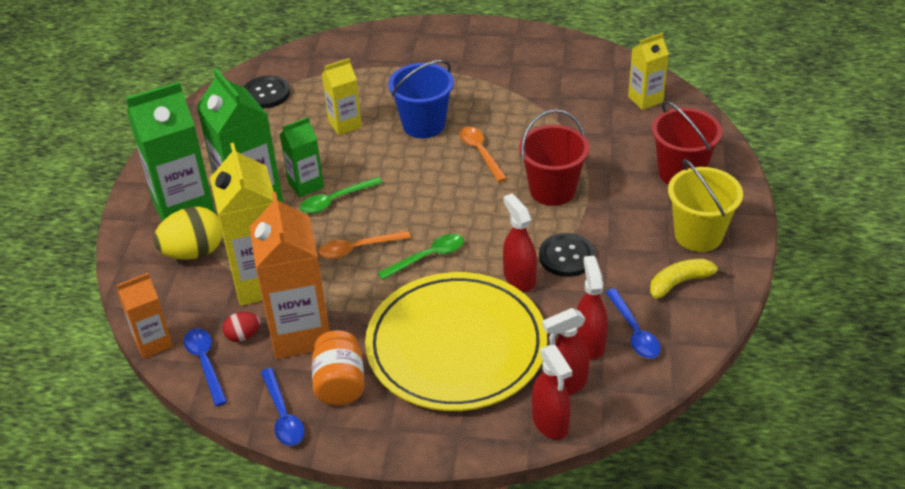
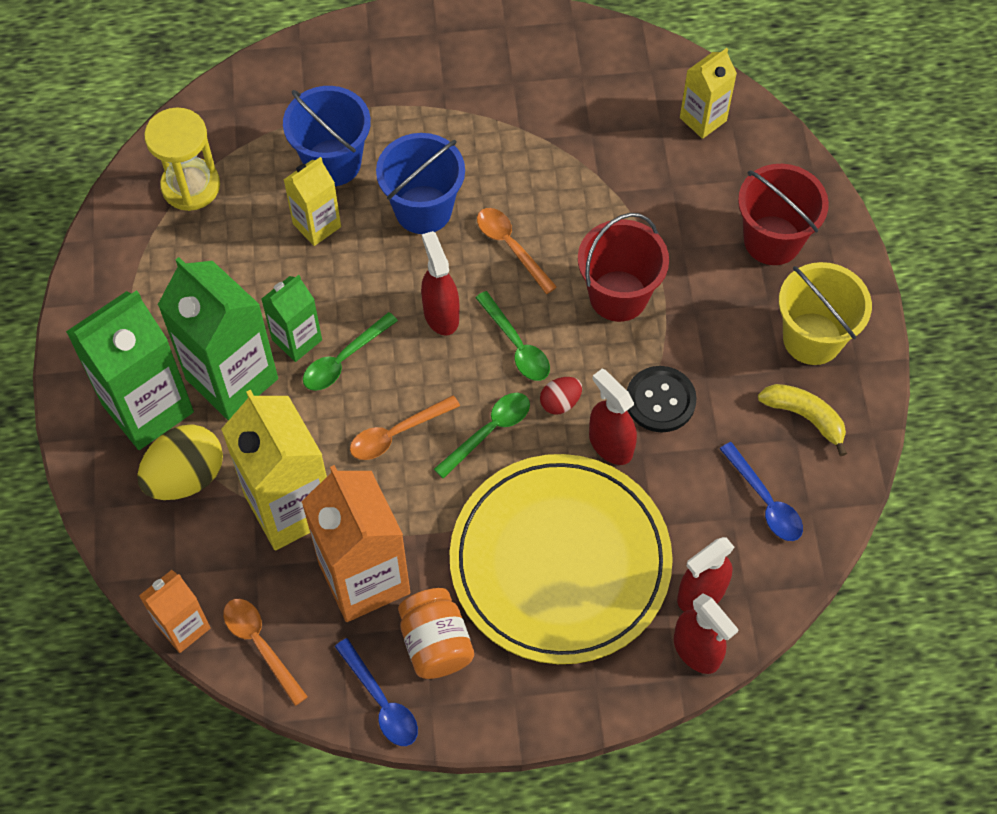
camera: 15 degrees left, 20 degrees up
(205, 363) = (260, 645): blue spoon -> orange spoon
(243, 336) = (294, 595): red egg -> red egg (560, 402)
(266, 94) = (191, 186): black button -> yellow hourglass
(369, 92) = (333, 163): none -> blue bucket
(466, 209) = (516, 345): none -> green spoon
(589, 343) = (716, 528): red spray bottle -> red spray bottle (441, 314)
(680, 283) = (804, 417): yellow banana -> yellow banana turned 75 degrees clockwise

